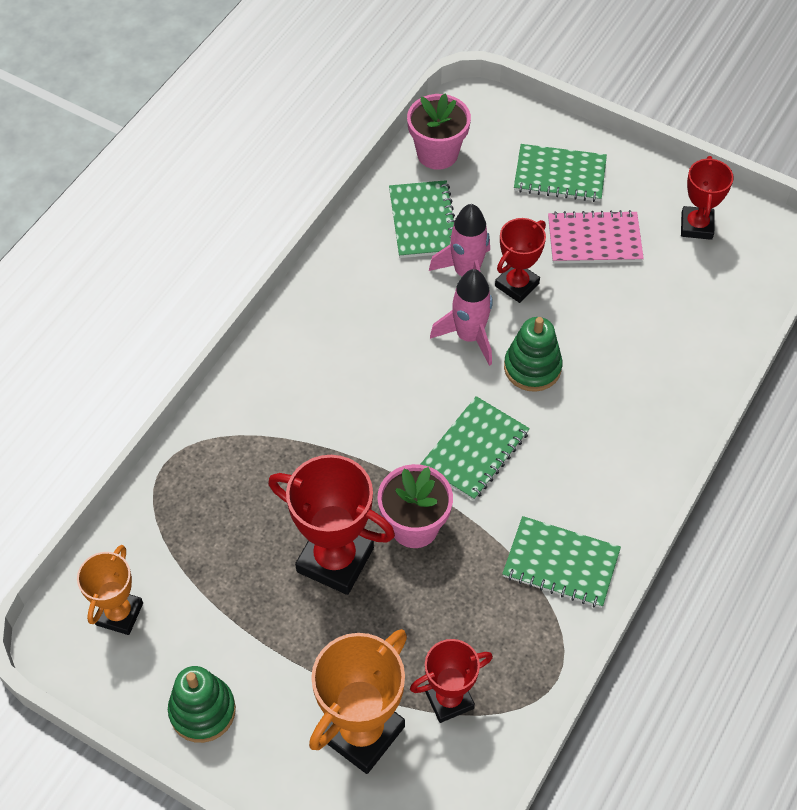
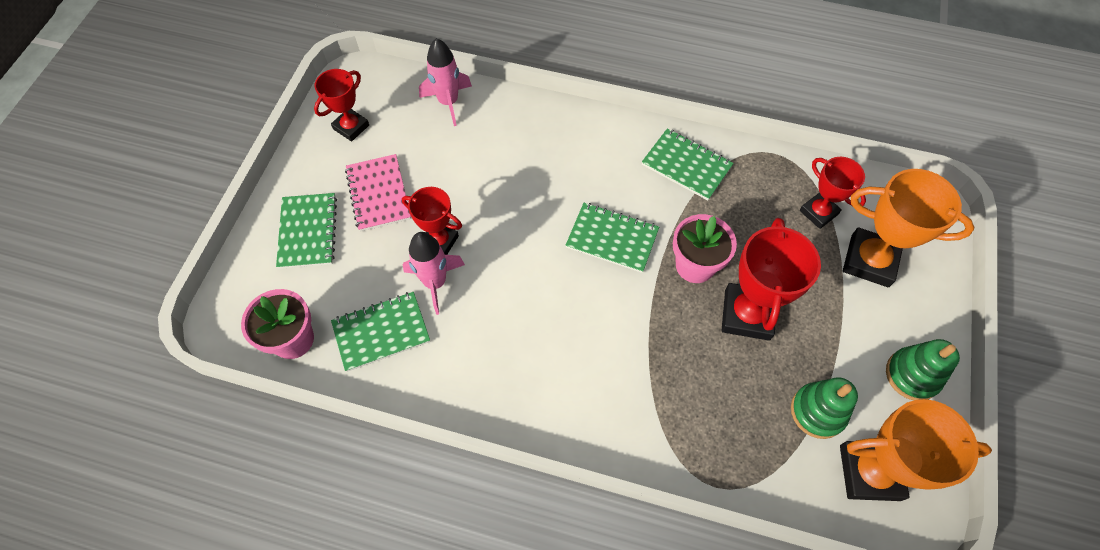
camera: 105 degrees left, 5 degrees up
(119, 614) = (869, 472): orange trophy -> orange trophy, size x1.61
(469, 336) = (503, 266): pink rocket -> pink rocket (448, 102)
(532, 367) = (521, 214): green stacking toy -> green stacking toy (818, 412)
(561, 563) = (686, 166): green notebook -> green notebook turned 60 degrees counterclockwise
(696, 226) = (351, 127): red trophy -> red trophy turned 45 degrees counterclockwise

